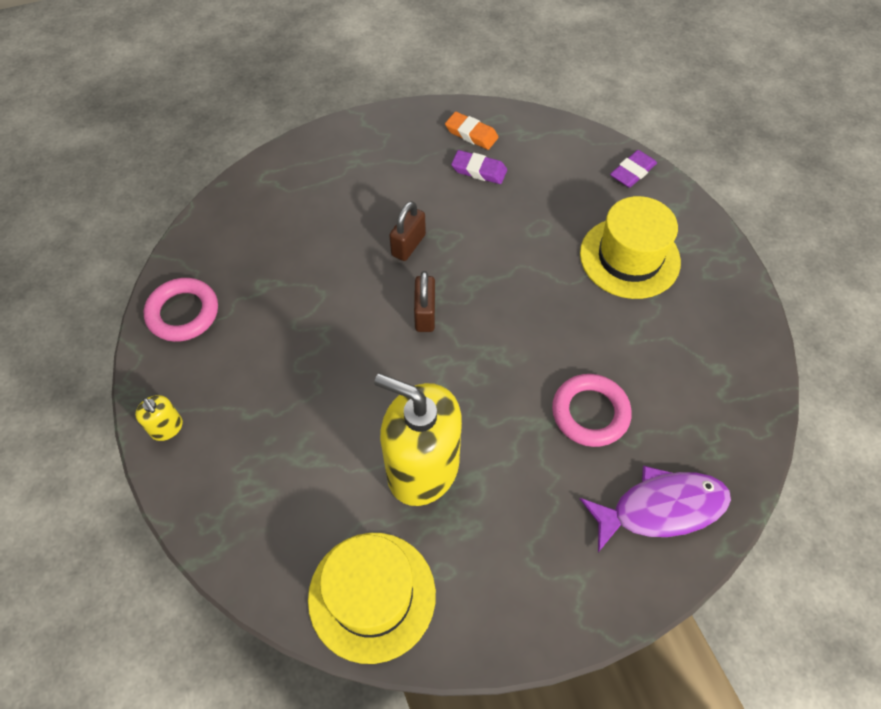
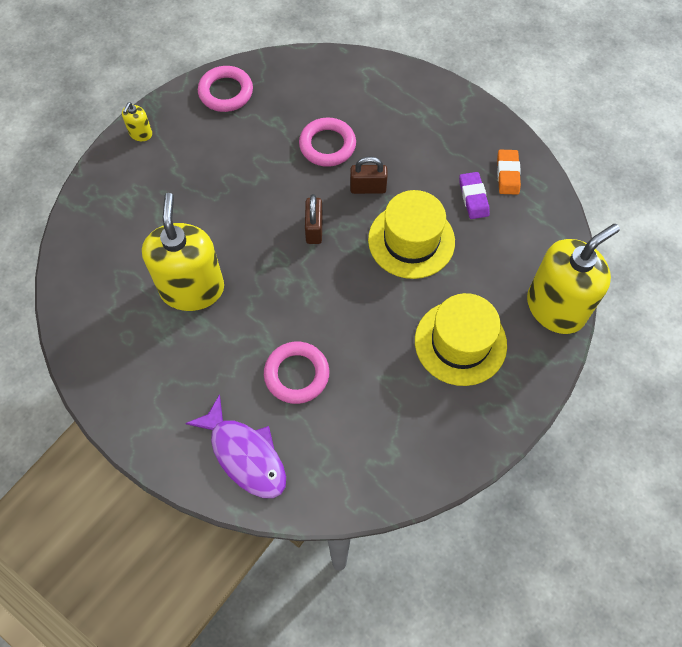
camera: 60 degrees right, 5 degrees up
(330, 254) = (327, 145): none -> pink ring
(372, 596) = (90, 304): yellow hat -> yellow hat (411, 240)
(425, 314) = (314, 229): brown padlock -> brown padlock turned 60 degrees counterclockwise
(632, 172) = (555, 307): purple eraser -> yellow soap dispenser

